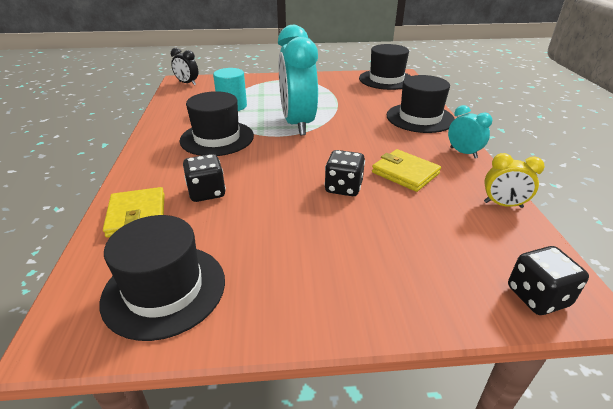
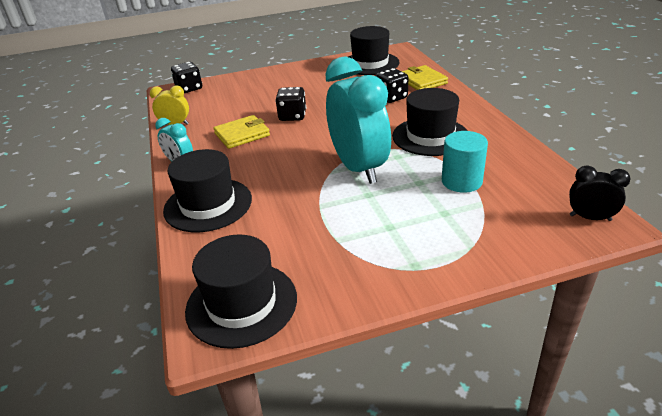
camera: 170 degrees right, 0 degrees up
(405, 173) = (242, 134): yellow wallet -> yellow wallet turned 60 degrees counterclockwise

